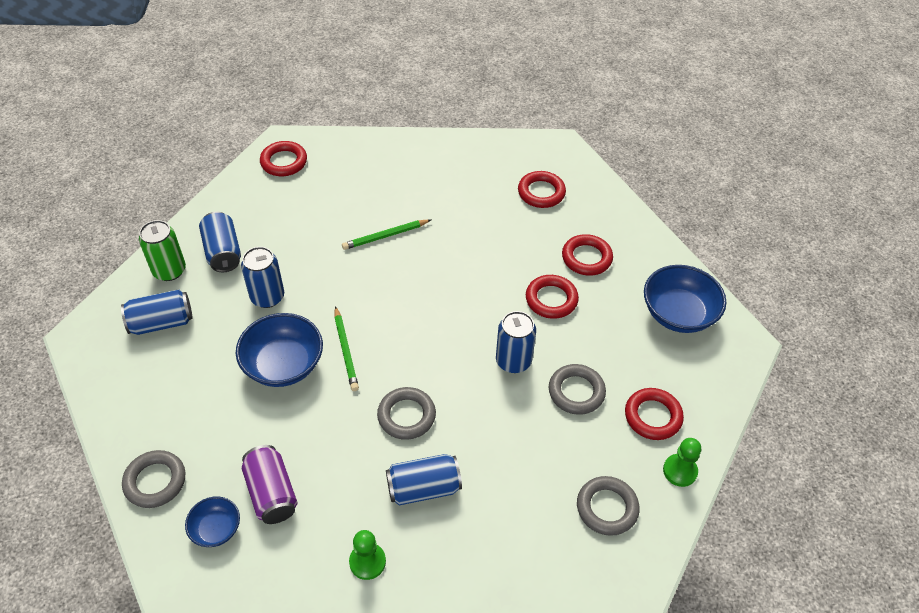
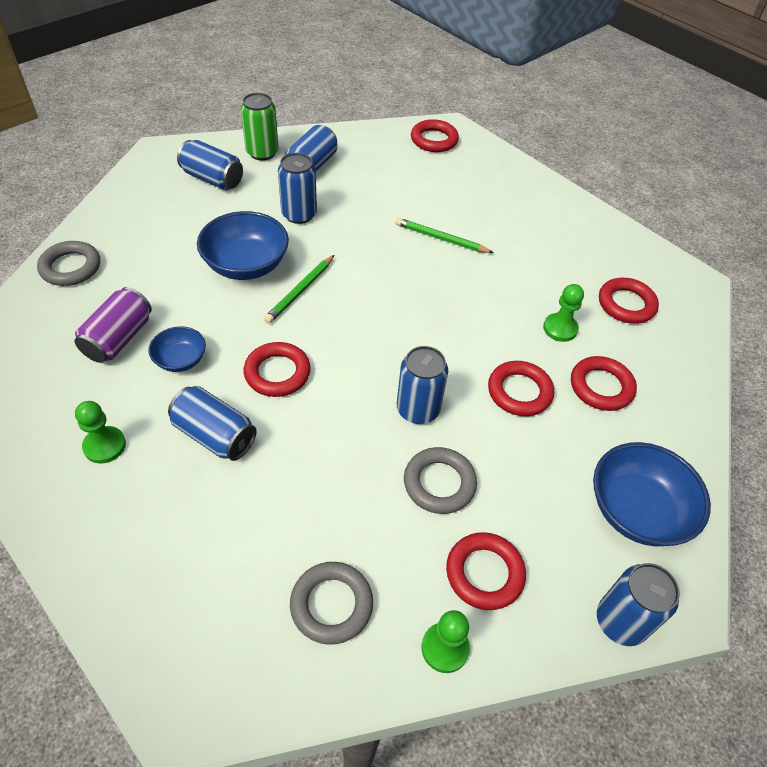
camera: 45 degrees right, 0 degrees up
(216, 529) = (57, 328): blue bowl -> blue bowl (180, 360)
(406, 416) = (277, 373): grey ring -> red ring
(525, 240) = (560, 328): none -> green pawn
(732, 378) = (620, 621): none -> blue can

